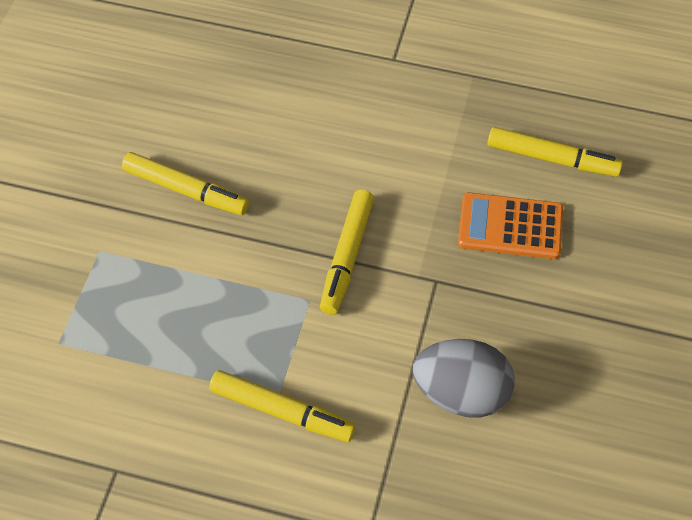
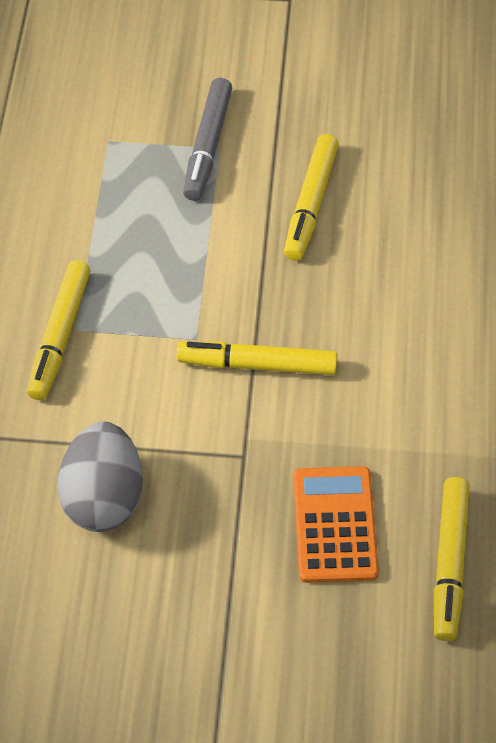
camera: 80 degrees right, 0 degrees up
(94, 260) = (207, 146): none -> grey marker

